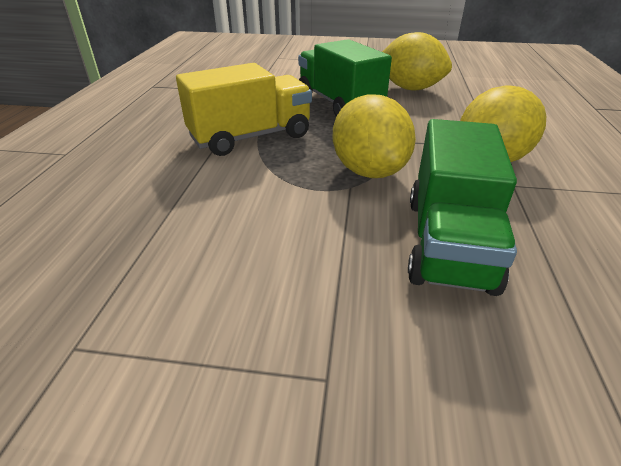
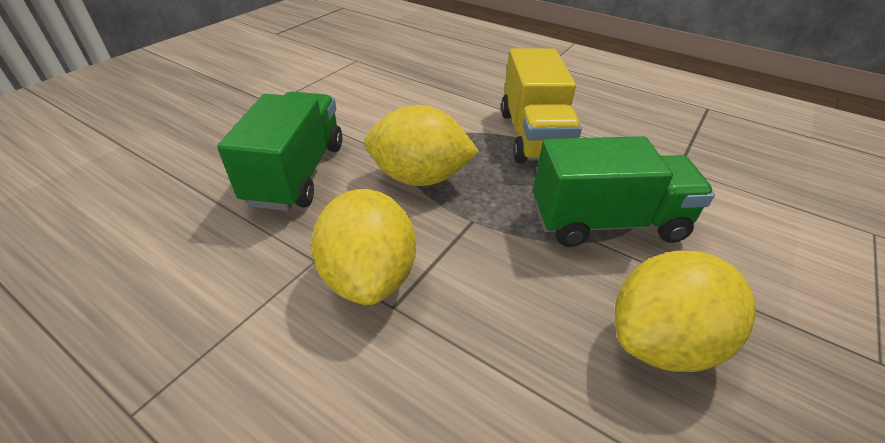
camera: 115 degrees right, 5 degrees up
(448, 242) = (297, 173): green truck -> green truck turned 60 degrees clockwise

